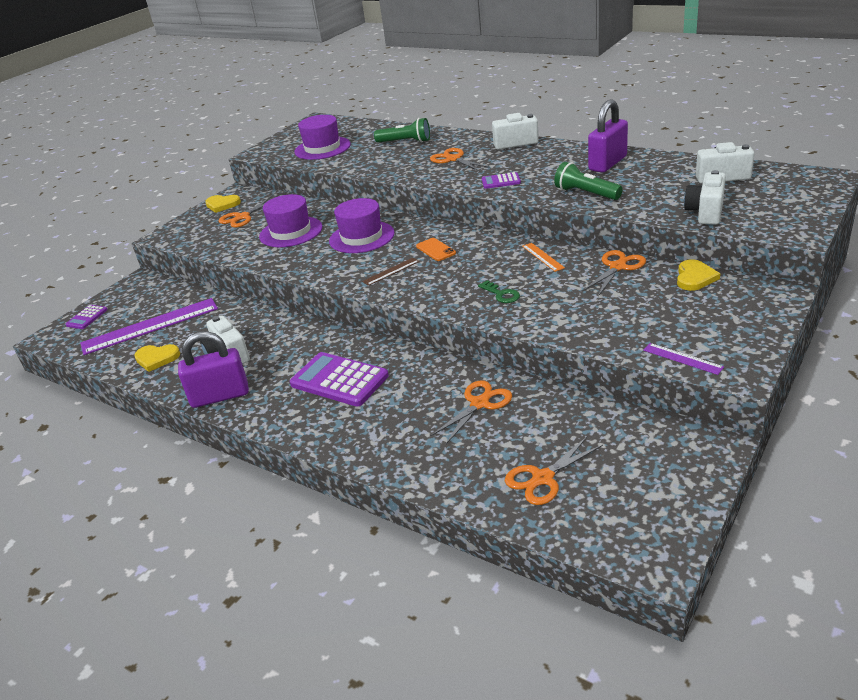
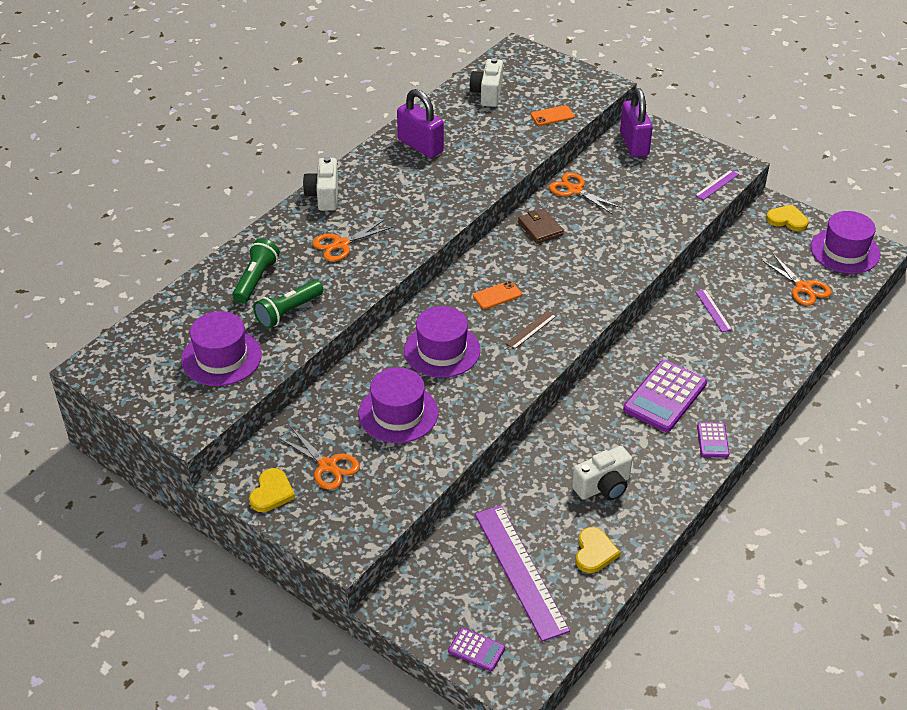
camera: 90 degrees left, 10 degrees up
(220, 396) = (675, 486): purple padlock -> purple padlock (634, 144)
(391, 271) = (531, 329): brown ruler -> brown ruler turned 75 degrees clockwise
(480, 403) = (713, 310): orange scissors -> purple ruler
(501, 181) = (424, 216): purple calculator -> purple calculator (712, 440)
(501, 294) = (600, 260): green key -> none
(543, 257) = (540, 228): orange ruler -> brown wallet
(586, 193) = (483, 169): green flashlight -> green flashlight (288, 312)
(642, 522) = (845, 251): none -> purple hat
(695, 277) = (606, 156): yellow heart -> yellow heart (787, 220)
(705, 212) = (552, 116): white camera -> orange phone

